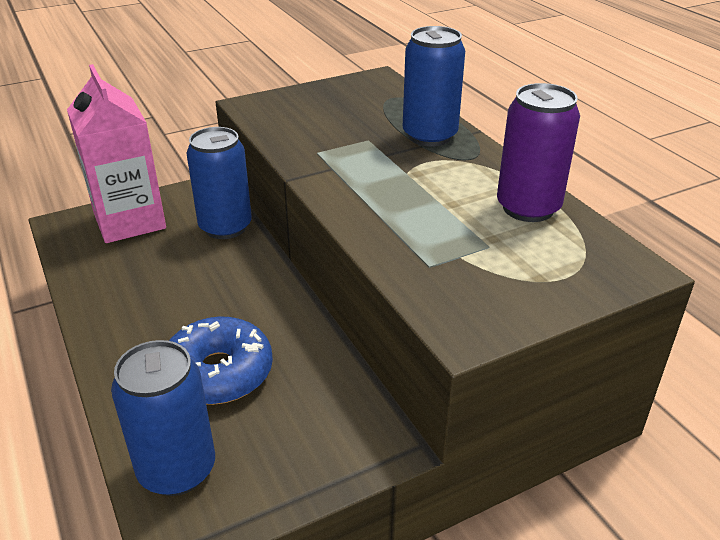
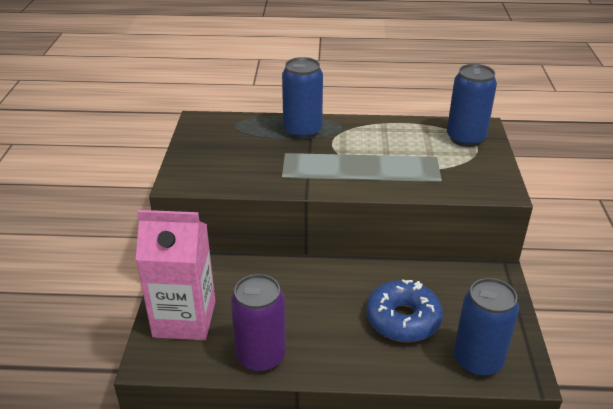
camera: 60 degrees left, 0 degrees up
(225, 227) = (242, 271): blue can -> blue can (465, 138)
(528, 208) = (410, 132): purple can -> purple can (261, 356)

